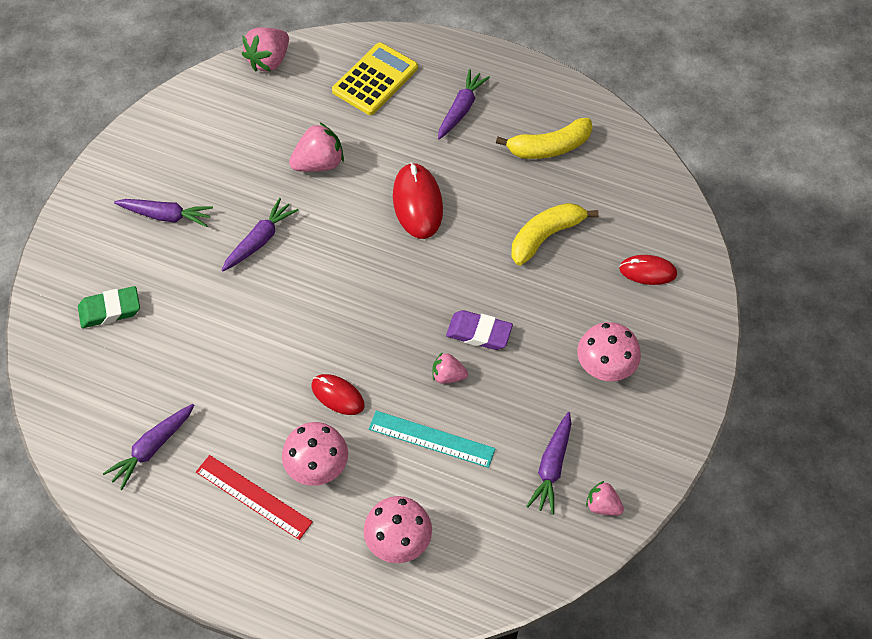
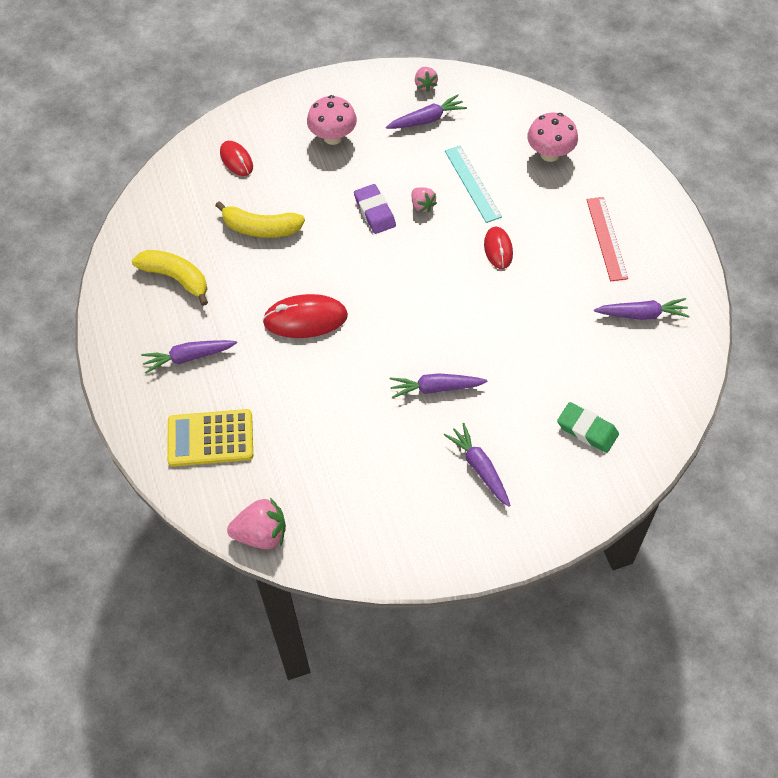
camera: 130 degrees left, 0 degrees up
(317, 467) = (553, 222): pink mushroom -> none
(319, 163) = (331, 408): pink strawberry -> none
(417, 203) = (305, 319): red mouse -> red mouse turned 45 degrees clockwise

